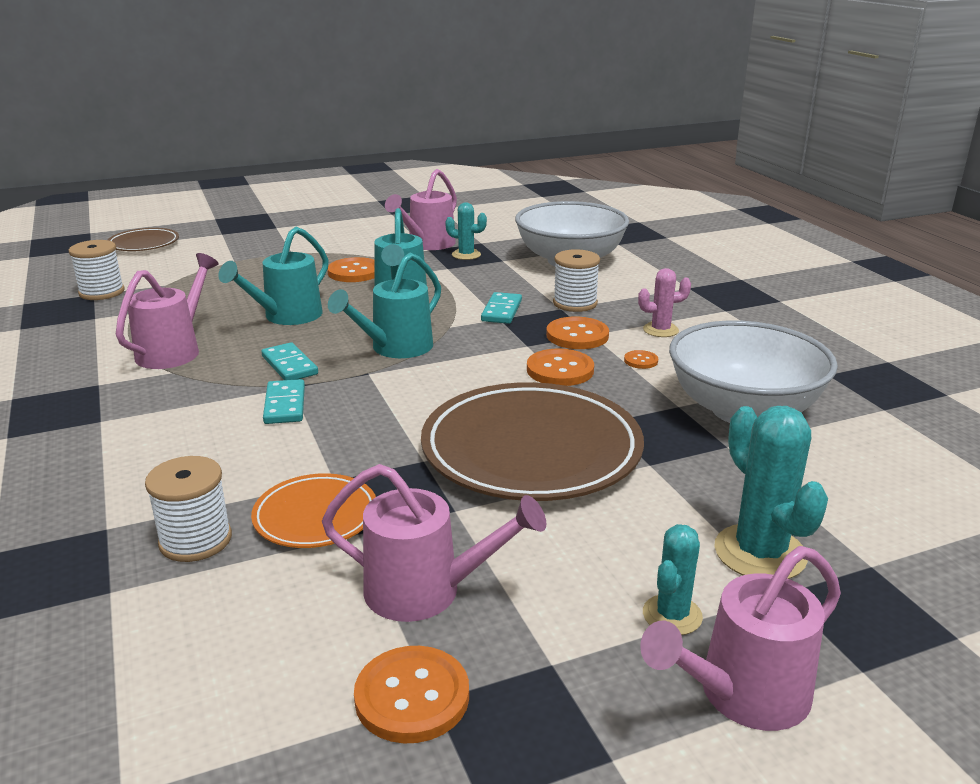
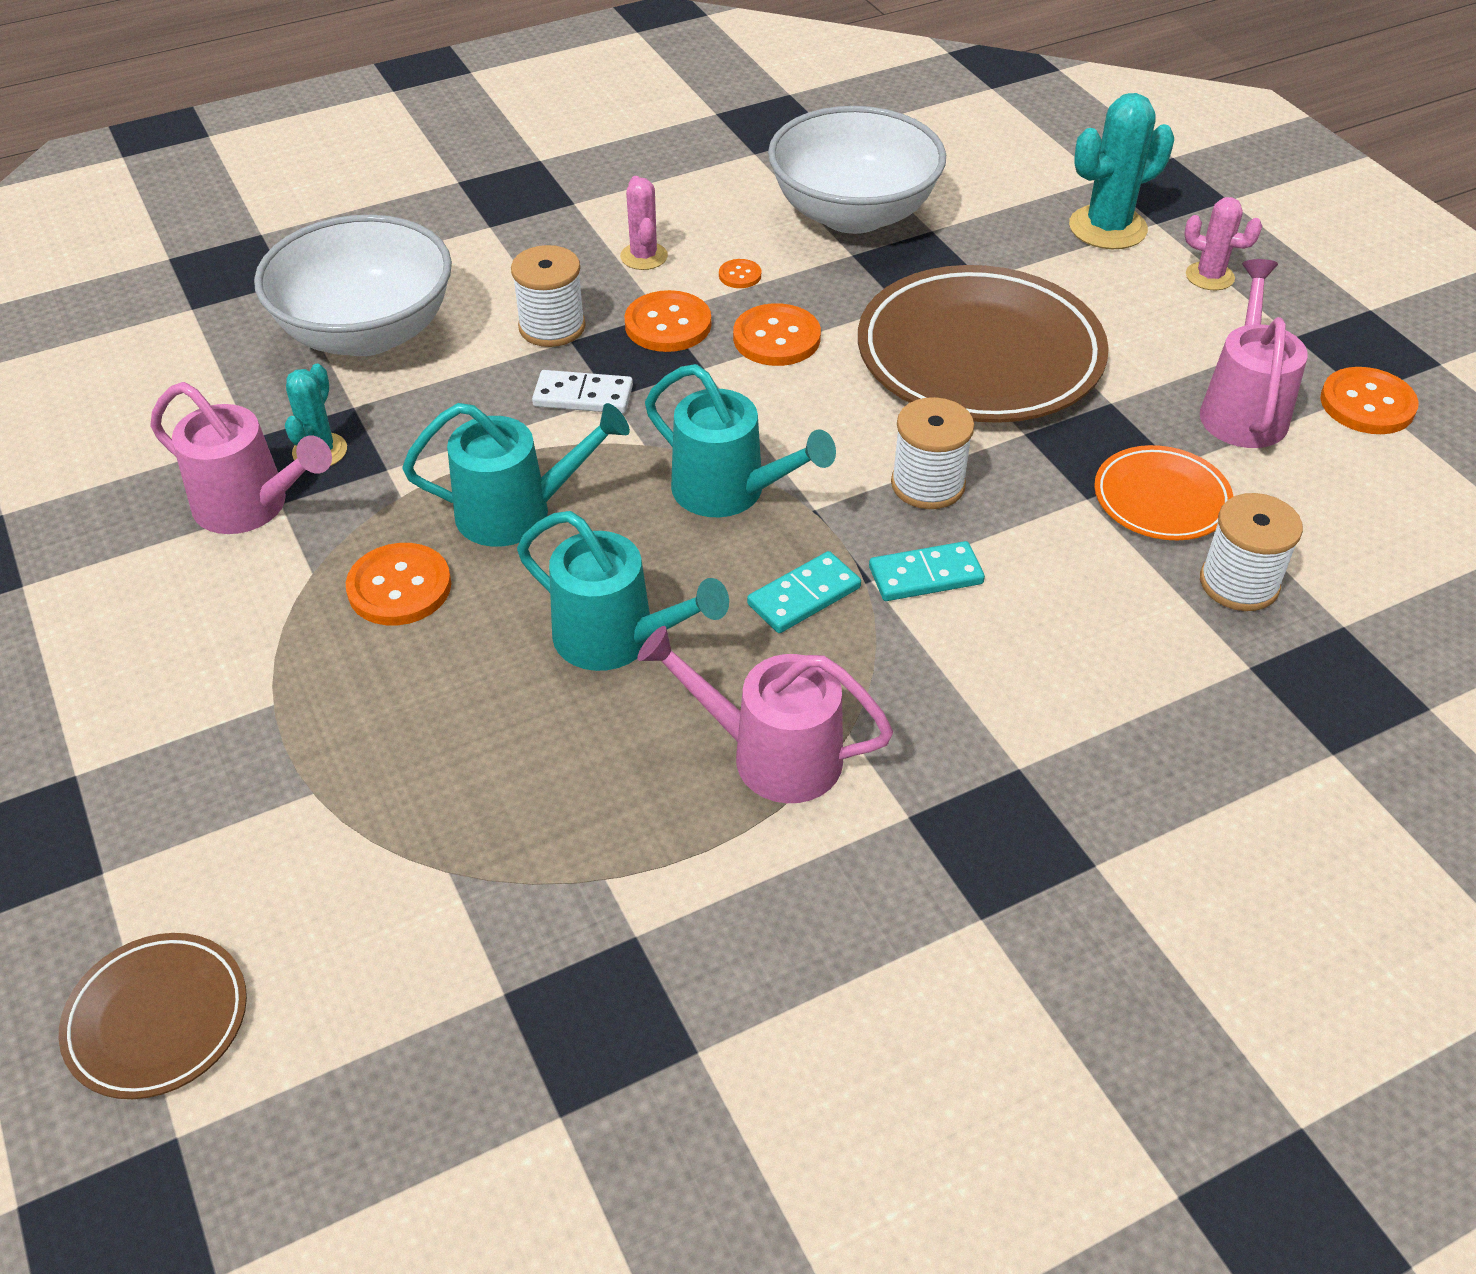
camera: 95 degrees left, 20 degrees up
(102, 292) = (494, 979): white spool -> white spool (928, 484)
(502, 311) = (583, 396): turquoise domino -> white domino
(672, 615) = (1209, 276): turquoise cactus -> pink cactus
(742, 696) = (1281, 251): pink watering can -> none

